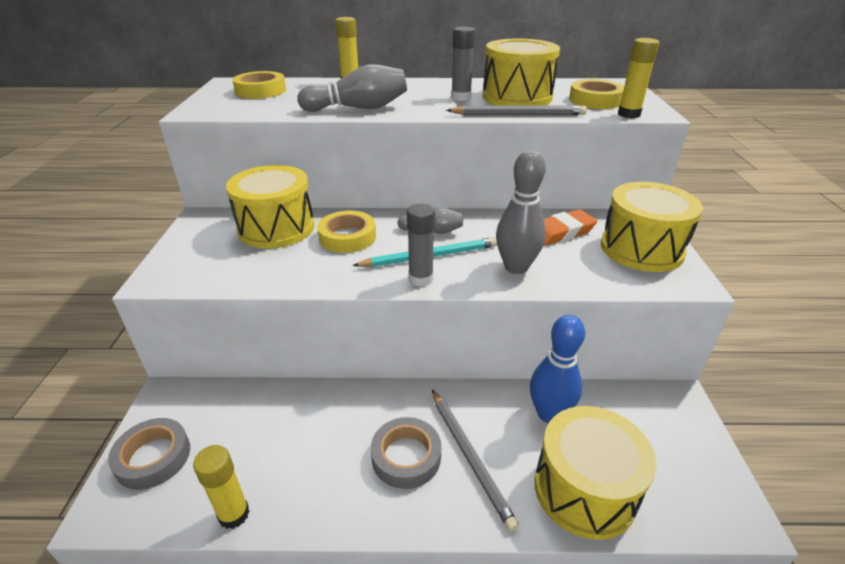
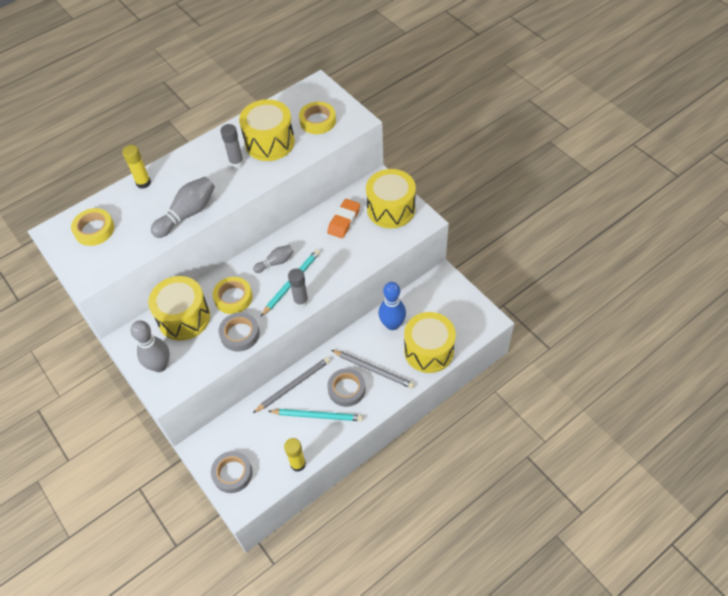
camera: 35 degrees left, 20 degrees up
(309, 271) = (240, 334): none -> grey tape
(331, 463) = (317, 416): none -> turquoise pencil
(516, 267) = (340, 263): grey bowling pin -> grey bowling pin (160, 365)
(518, 114) = (288, 166): grey pencil -> grey pencil (293, 385)
(628, 114) = (346, 131): yellow glue stick -> none

